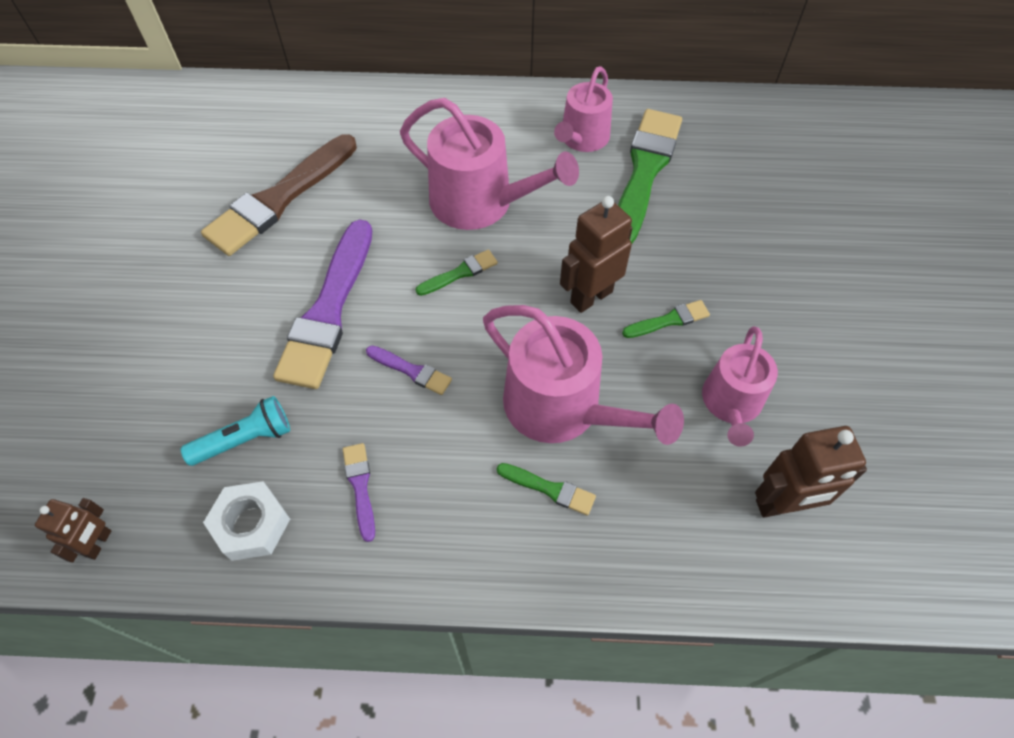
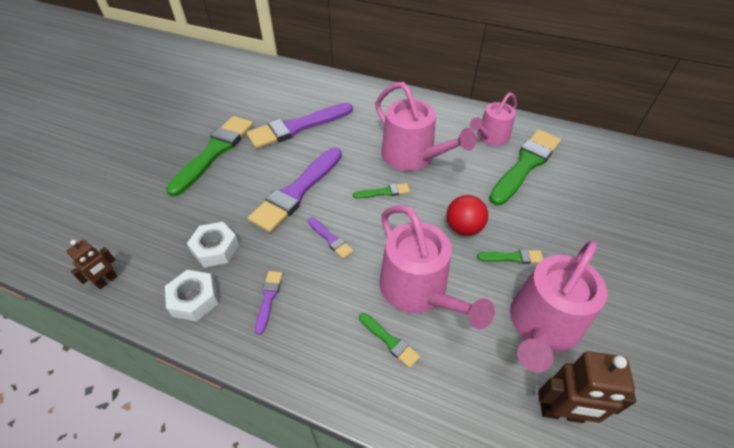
camera: 20 degrees right, 10 degrees down
(161, 280) = (214, 152): none -> green brush
(245, 440) = (215, 249): turquoise flashlight -> white nut
(279, 199) = (297, 127): brown brush -> purple brush
(591, 296) = (463, 228): brown robot -> red ball
(731, 404) = (542, 326): pink watering can -> pink watering can, size x1.55

